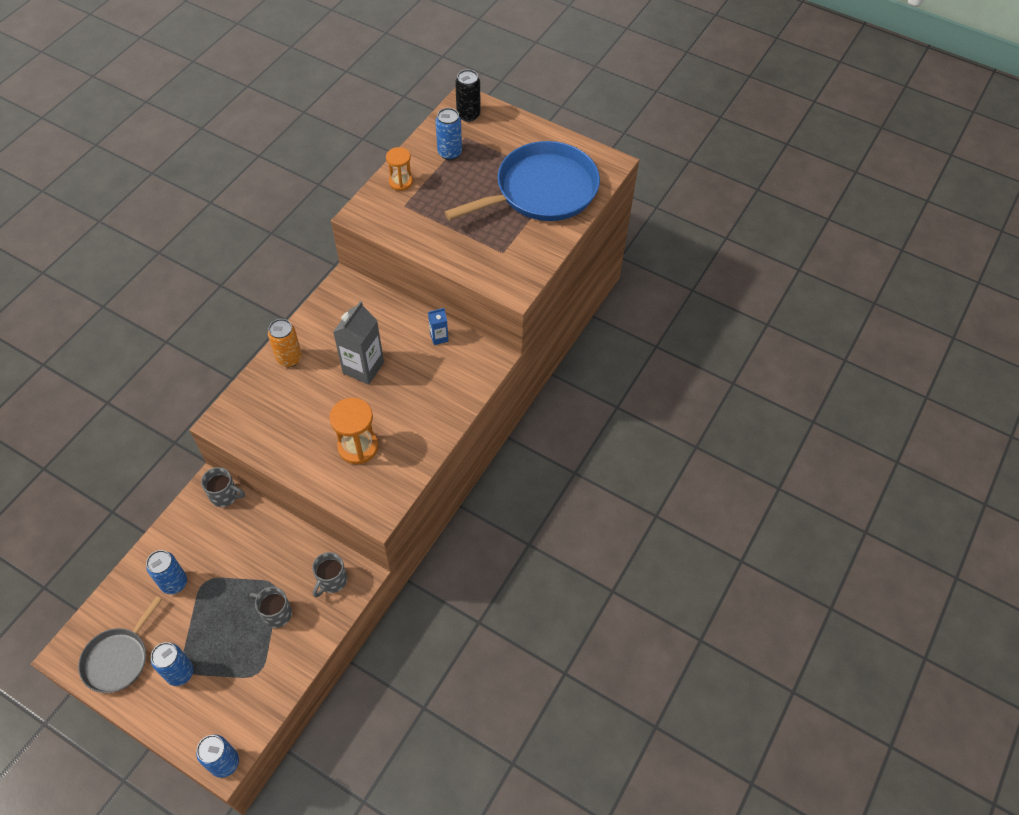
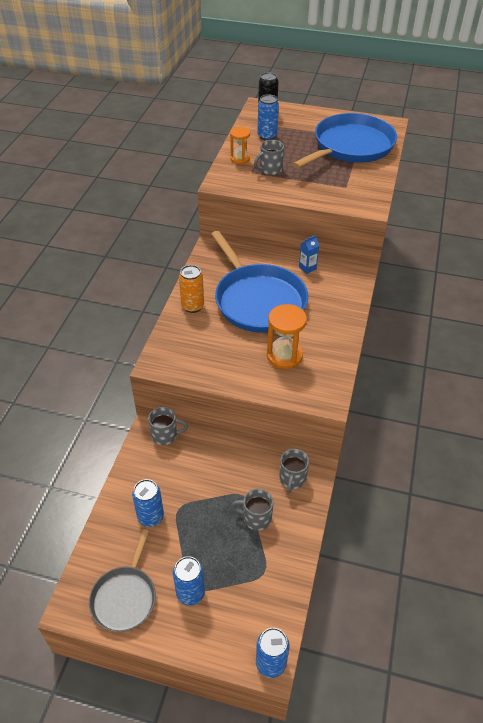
camera: 15 degrees left, 10 degrees down
(363, 368) = (258, 300): grey carton -> blue pan
(427, 206) = (270, 169): none -> grey mug

